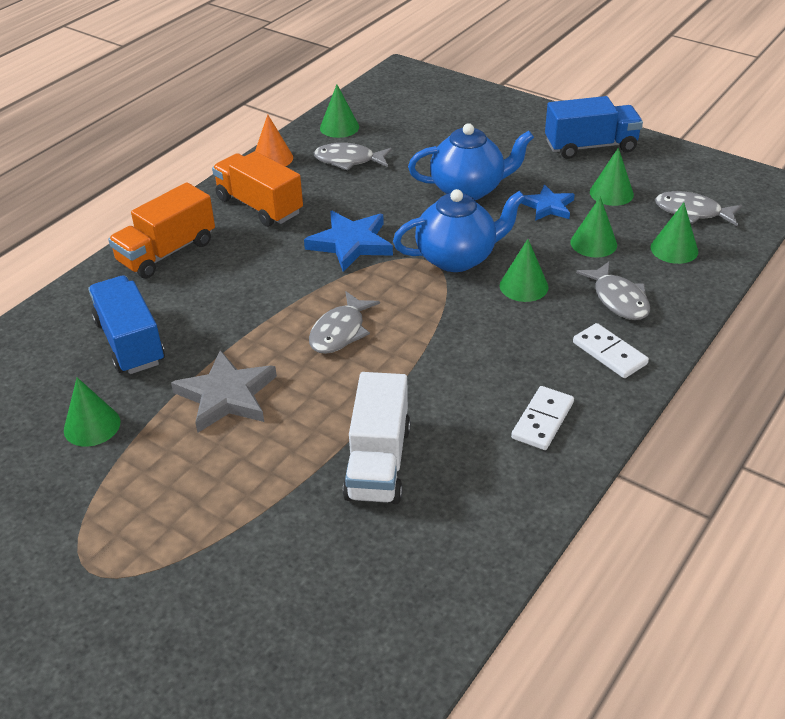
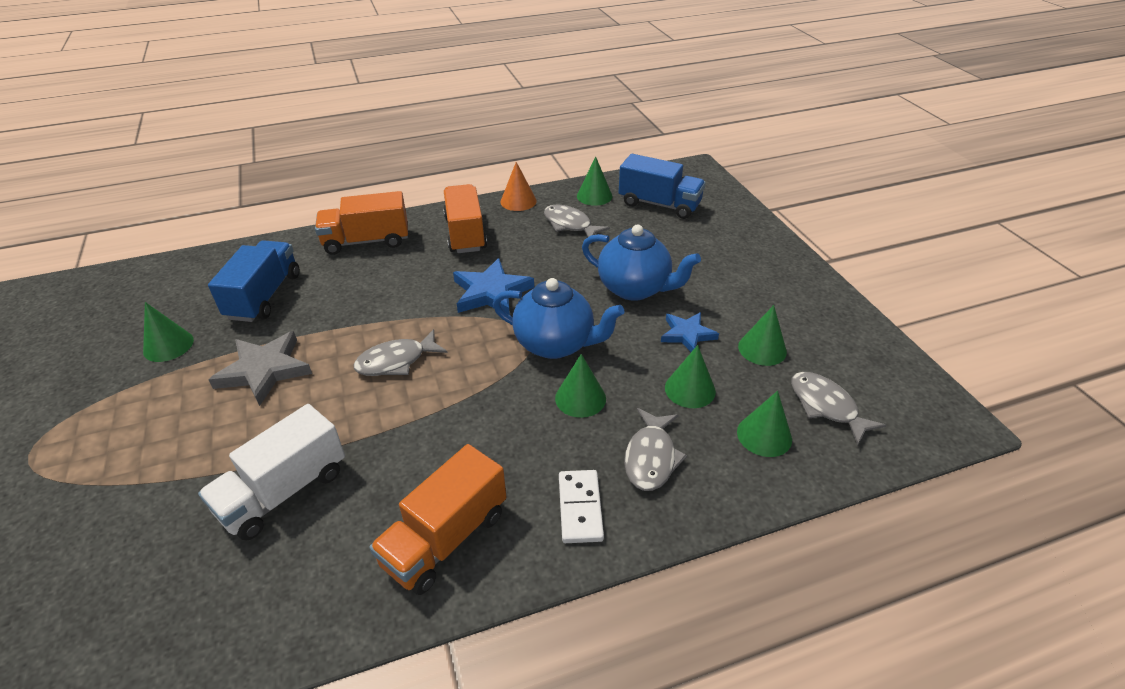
camera: 35 degrees right, 0 degrees up
(542, 420) = (445, 538): white domino -> orange truck
(590, 146) = (791, 296): blue truck -> blue truck (659, 204)

